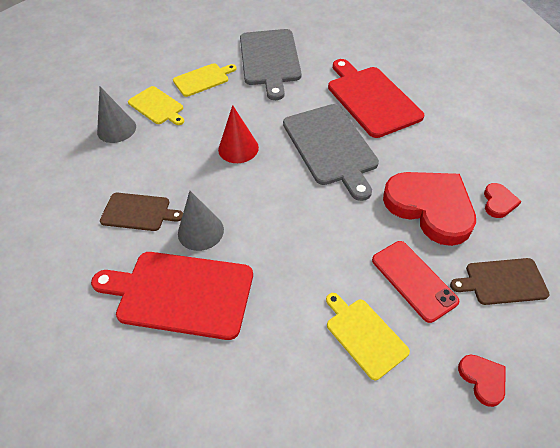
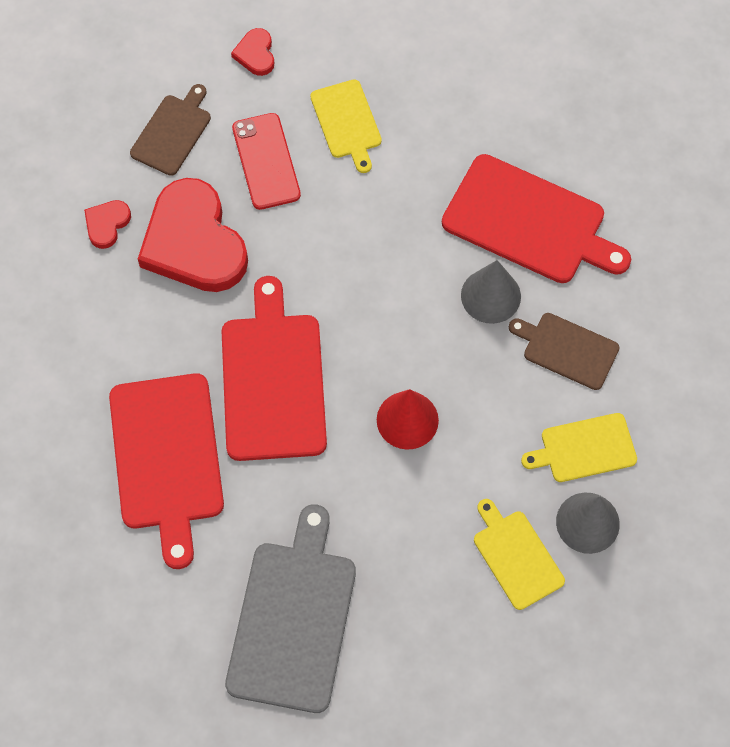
camera: 165 degrees left, 15 degrees up
(203, 79) = (426, 603): yellow cutting board -> yellow cutting board (584, 448)
(331, 146) = (273, 380): grey cutting board -> red cutting board
(502, 281) = (172, 132): brown cutting board -> brown cutting board turned 75 degrees counterclockwise

